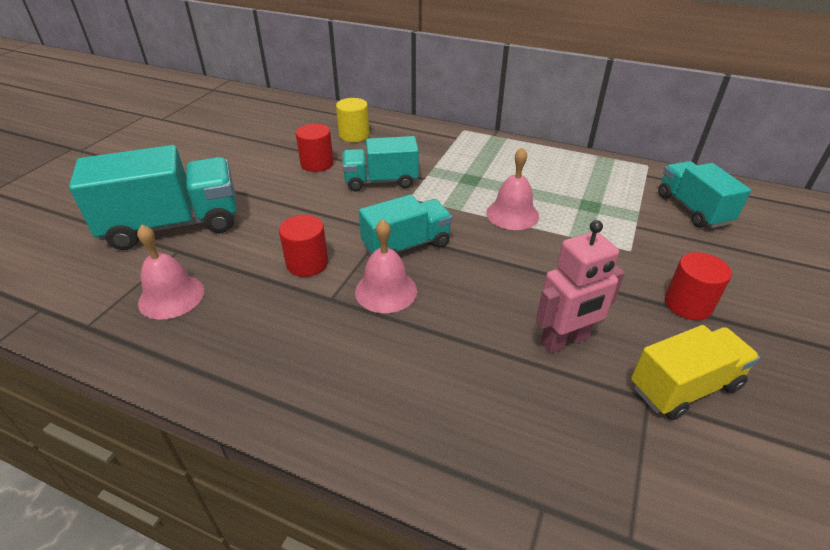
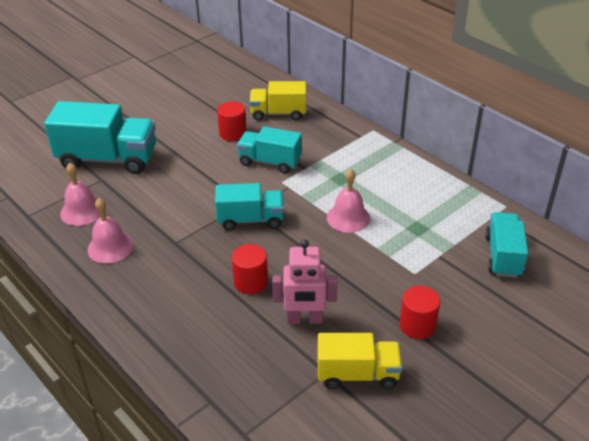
camera: 25 degrees right, 0 degrees up
(307, 263) = (176, 213): red cylinder -> red cylinder (250, 282)
(354, 135) = (278, 113): yellow cylinder -> yellow truck
(386, 291) = (213, 248): pink bell -> pink bell (110, 247)

